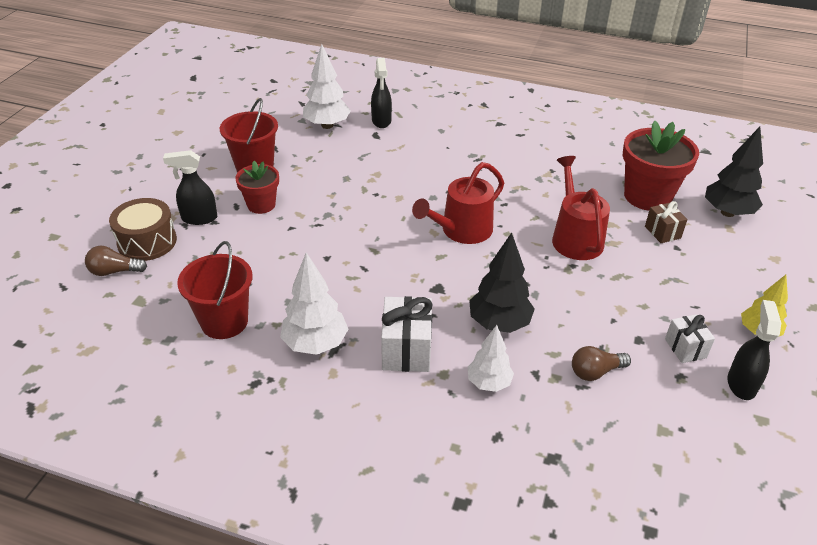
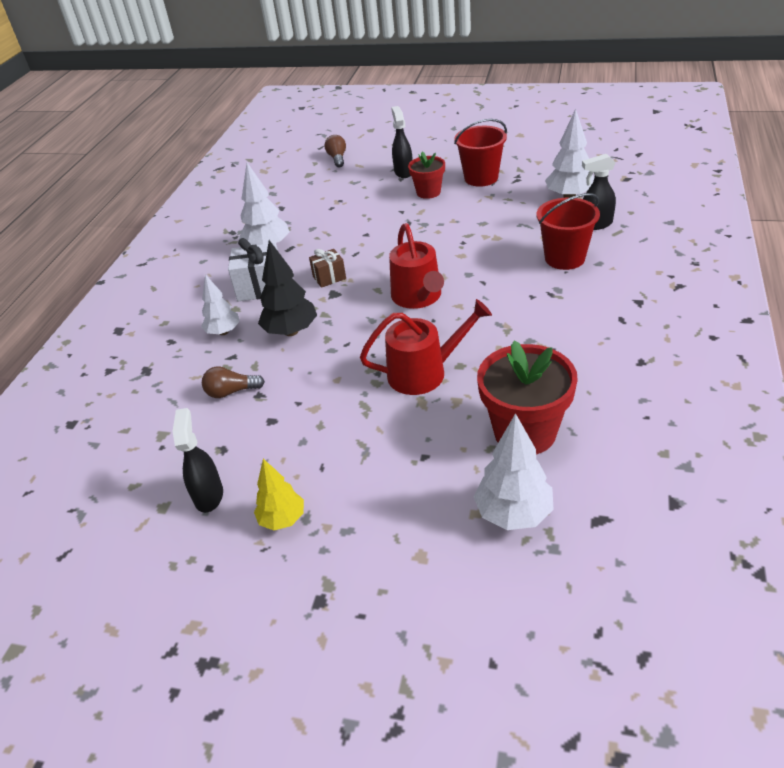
camera: 90 degrees right, 0 degrees up
(147, 242) = (371, 160): brown drum -> none
(224, 322) = (289, 208): red bucket -> red bucket (565, 258)
(462, 230) = (418, 297): red watering can -> red watering can turned 150 degrees counterclockwise
(595, 372) = (231, 392): brown light bulb -> brown light bulb turned 75 degrees counterclockwise
(662, 232) = (451, 444): brown gift -> brown gift (329, 277)
(685, 348) = (259, 455): white gift -> none
(727, 212) = (513, 514): black tree -> white tree
(741, 384) = (209, 495): black spray bottle -> black spray bottle turned 105 degrees counterclockwise

